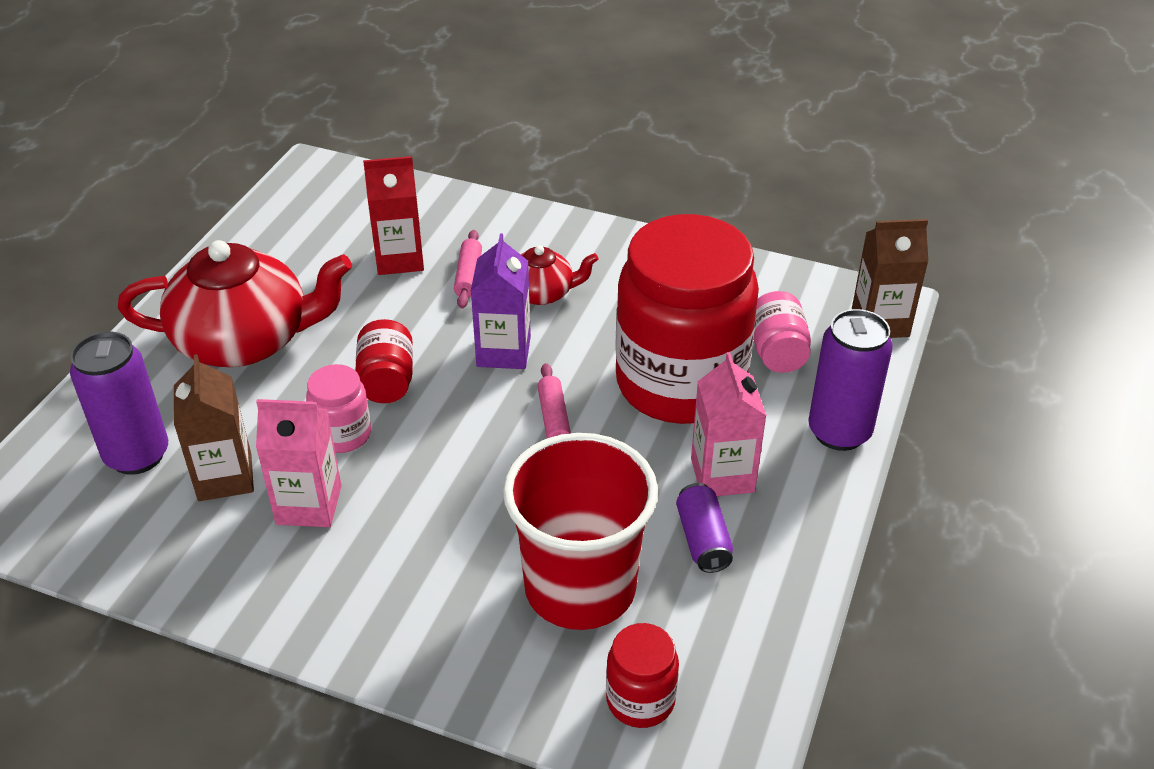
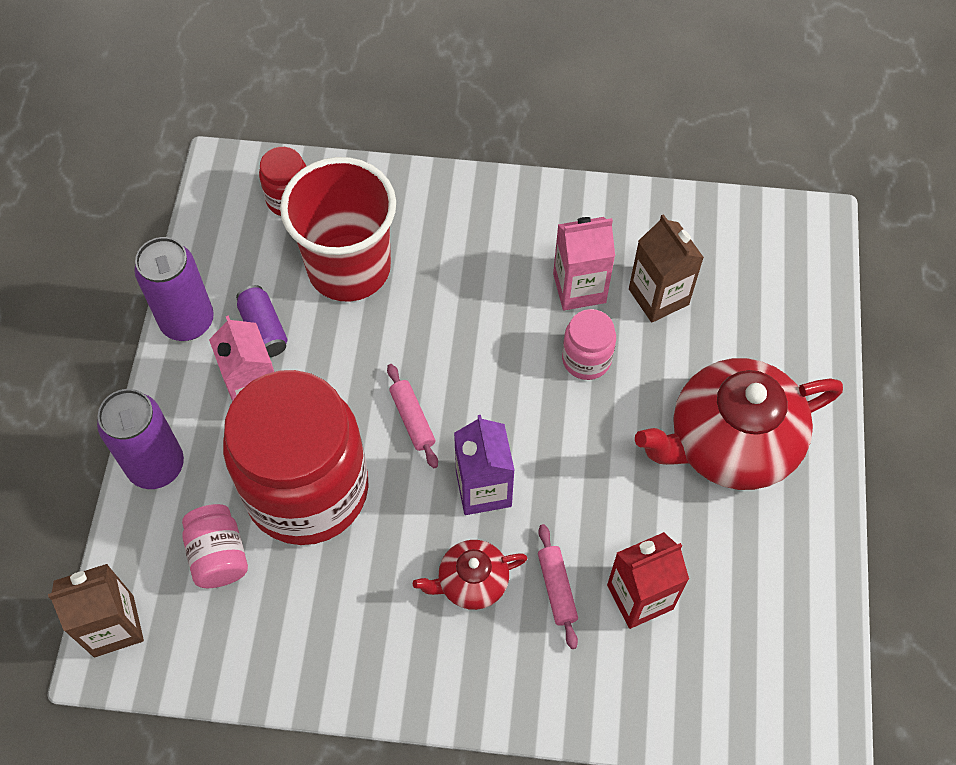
camera: 165 degrees right, 20 degrees up
(137, 455) = (740, 300): purple can -> purple can (187, 321)
(387, 381) = (576, 426): red jar -> none

